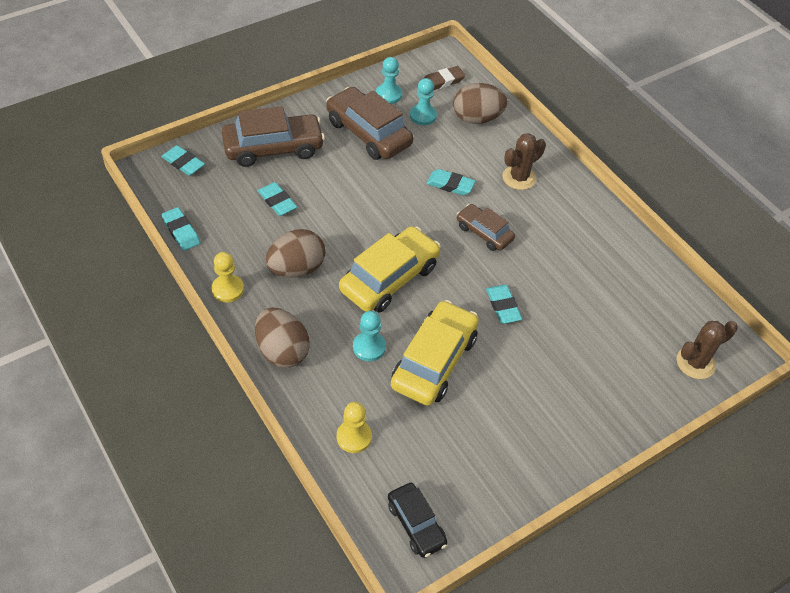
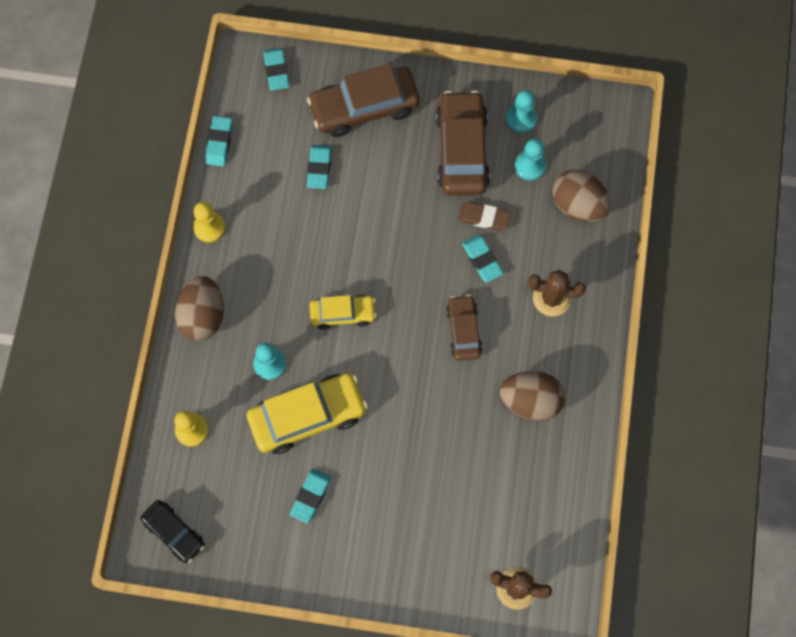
camera: 45 degrees right, 20 degrees up
(273, 148) = (364, 107): brown car -> brown car turned 135 degrees clockwise
(296, 268) = (278, 248): brown egg -> brown egg (530, 401)
(389, 278) = (343, 314): yellow car -> yellow car, size x0.58
(416, 524) = (174, 532): black car -> black car turned 60 degrees counterclockwise
(442, 81) = (587, 138): brown eraser -> brown eraser (484, 218)
(503, 306) = (409, 412): turquoise eraser -> turquoise eraser (311, 496)

